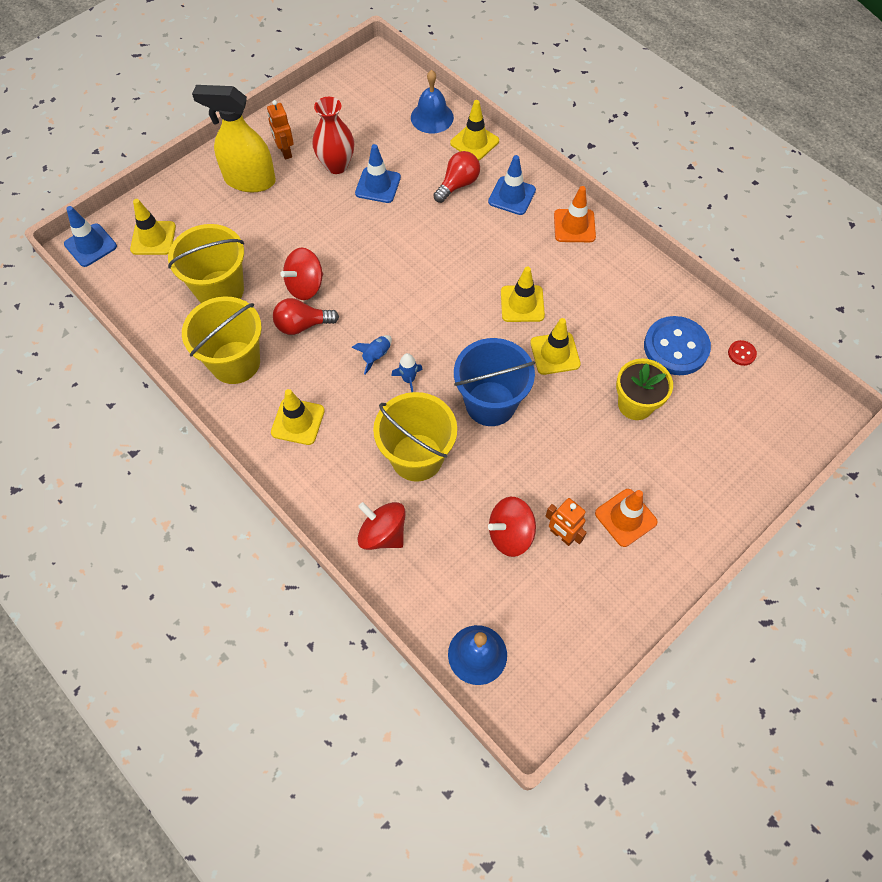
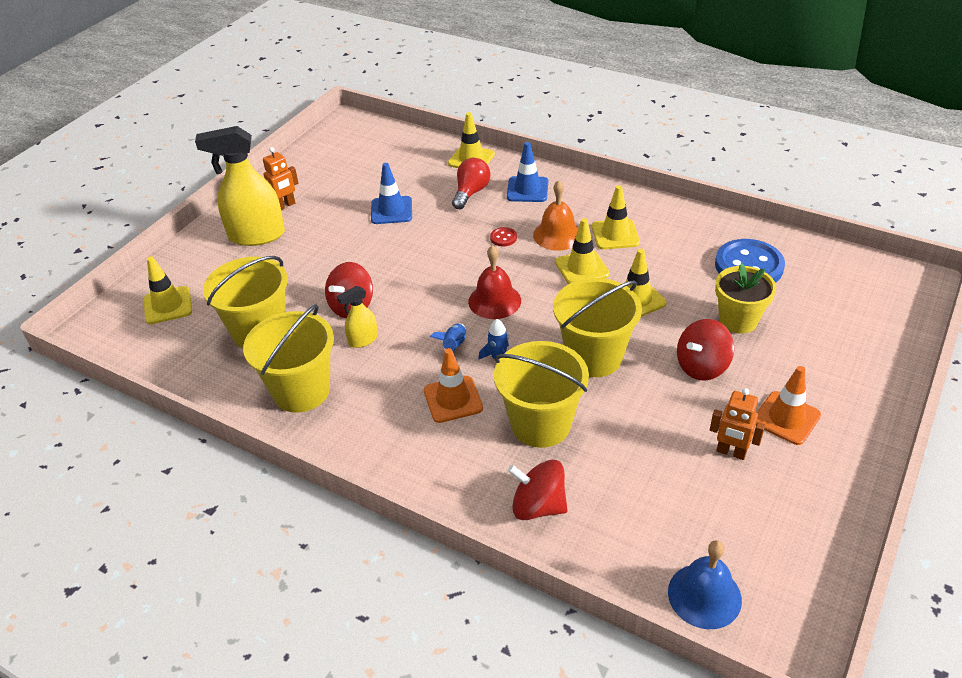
camera: 15 degrees left, 20 degrees down
(90, 245) = (97, 328): blue traffic cone -> none
(285, 152) = (285, 206): orange robot -> orange robot turned 90 degrees counterclockwise
(298, 421) = (394, 426): yellow traffic cone -> yellow traffic cone (615, 234)
(302, 325) = (363, 340): red light bulb -> yellow spray bottle
(336, 165) = (342, 204): red vase -> none
(430, 317) = (494, 301): none -> red bell
(432, 117) = (421, 150): blue bell -> none
(490, 403) = (594, 357): blue bucket -> yellow bucket
(510, 534) = (677, 467): red spinning top -> red spinning top (702, 366)
(516, 259) = (557, 235): none -> orange bell
(574, 226) = (599, 198): orange traffic cone -> orange traffic cone (453, 399)
(741, 353) = (812, 256): red button -> red button (503, 238)

